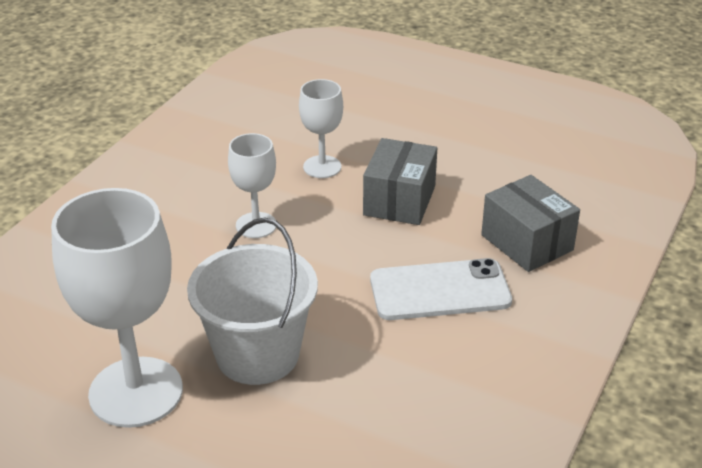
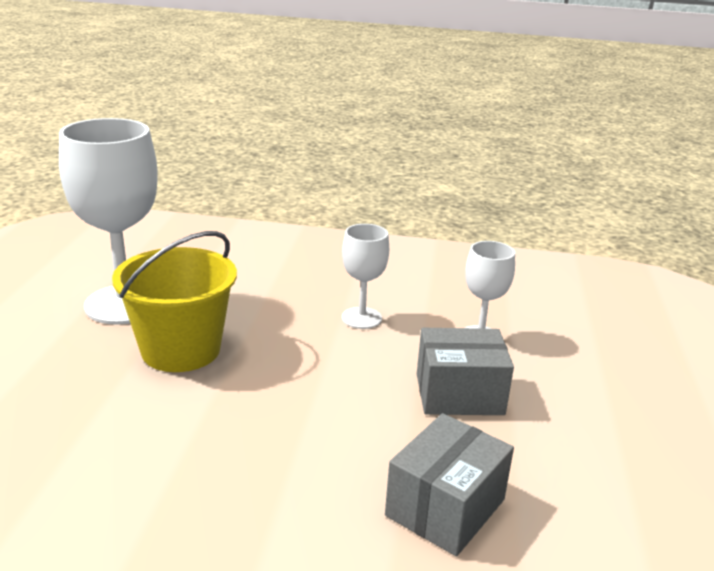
camera: 70 degrees right, 10 degrees down
(257, 354) = (181, 350): white bucket -> yellow bucket
(440, 291) = (315, 446): white phone -> none

